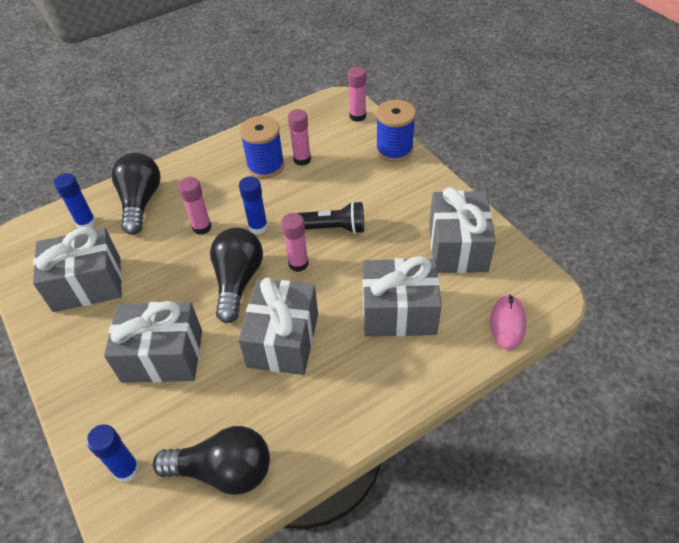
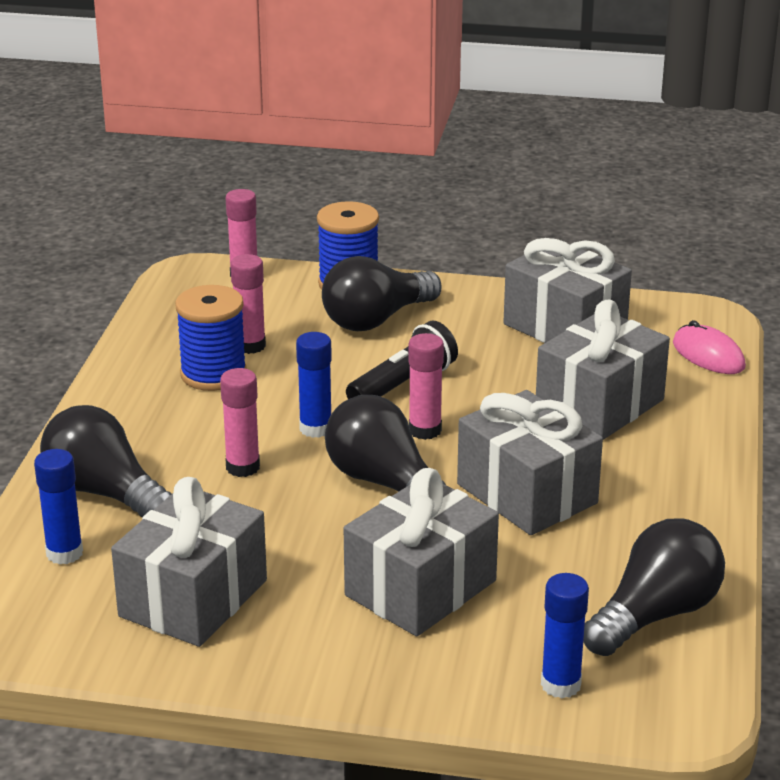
camera: 50 degrees left, 20 degrees down
(375, 180) = (376, 319): none -> black light bulb

